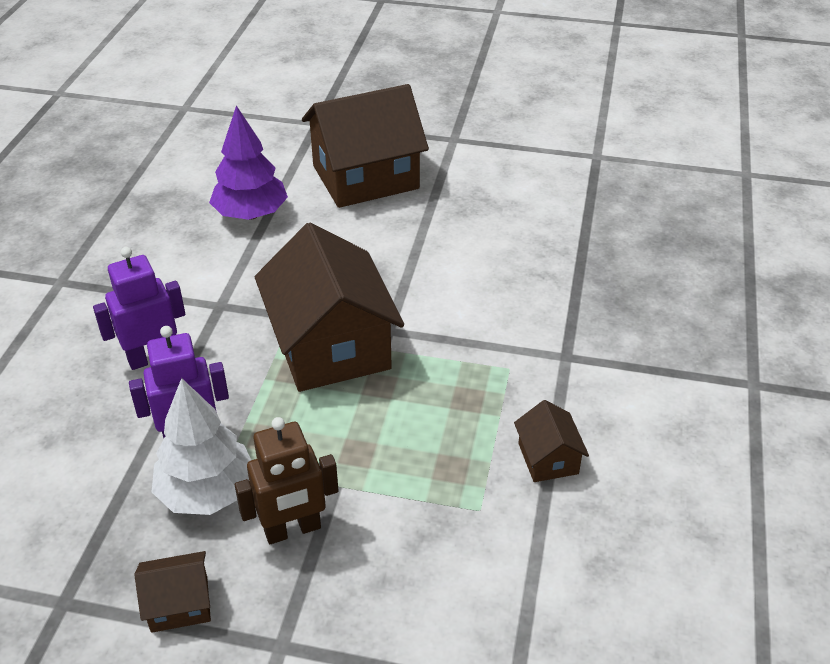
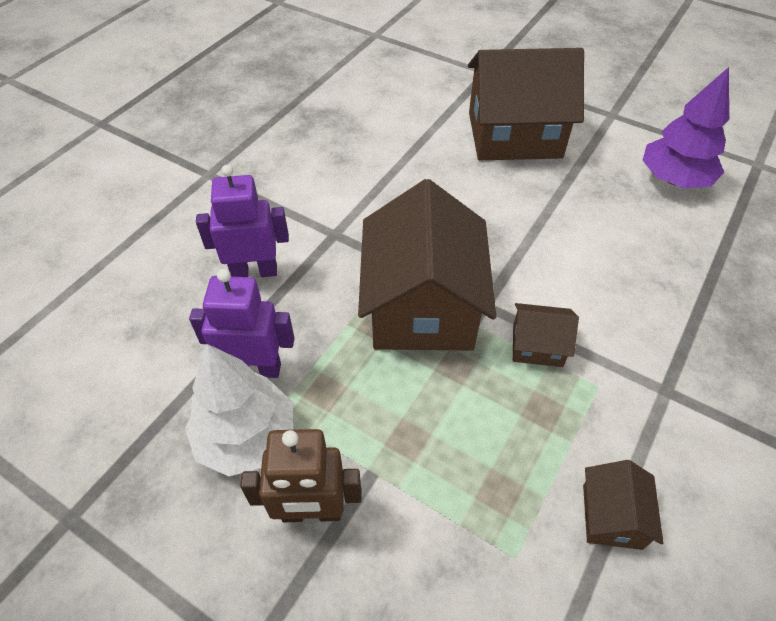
camera: 20 degrees right, 10 degrees up
(179, 604) = (170, 563): brown house -> brown house (537, 345)
(251, 214) = (395, 148): purple tree -> purple tree (673, 179)

